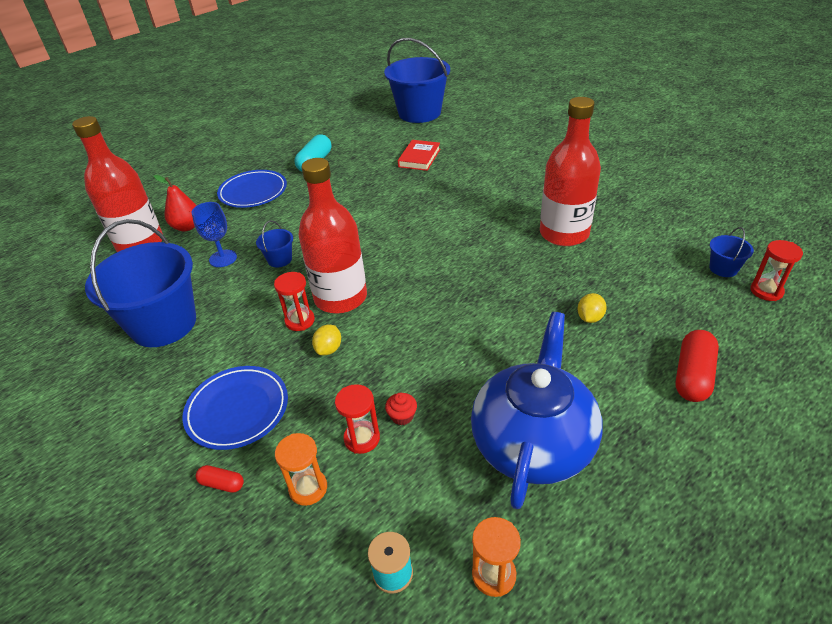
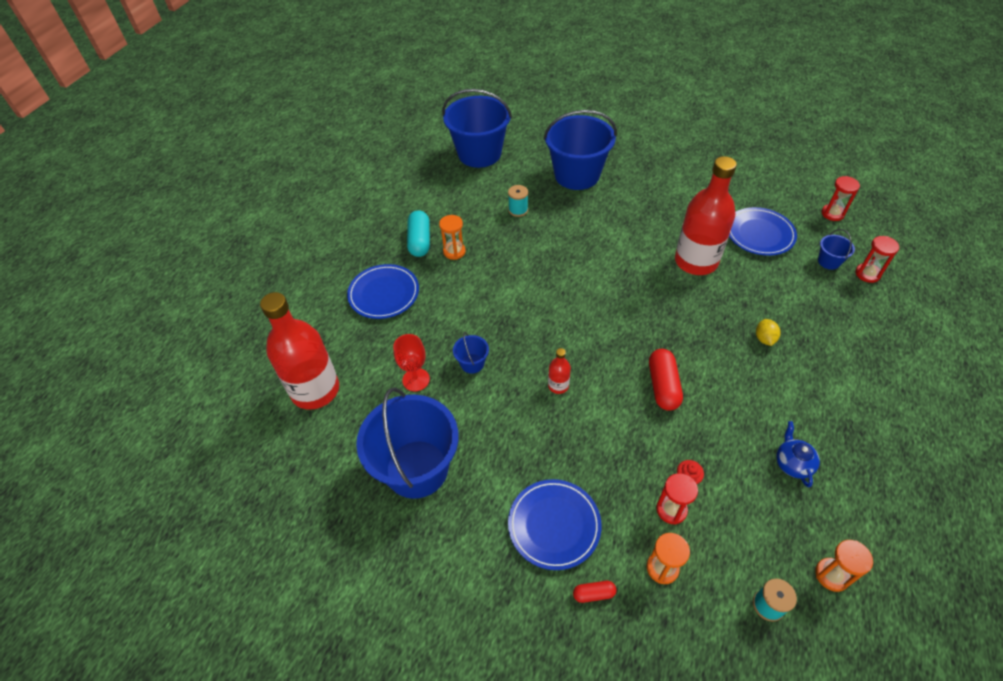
camera: 25 degrees left, 10 degrees up
(187, 227) = (348, 355): red pear -> none
(223, 258) = (416, 379): blue goblet -> red goblet
(300, 321) = (540, 421): red hourglass -> red hourglass (832, 213)
(329, 349) = (586, 440): yellow lemon -> none
(337, 176) = (454, 251): none -> orange hourglass
(340, 298) = (558, 386): red bottle -> red bottle, size x0.42
(419, 158) = (518, 210): red book -> turquoise spool
(496, 143) = (577, 175): none -> blue bucket
(533, 443) = (792, 463): blue teapot -> blue teapot, size x0.41
(655, 227) = (759, 234): none -> blue plate
(692, 376) = (861, 366): red capsule -> red capsule (663, 386)

